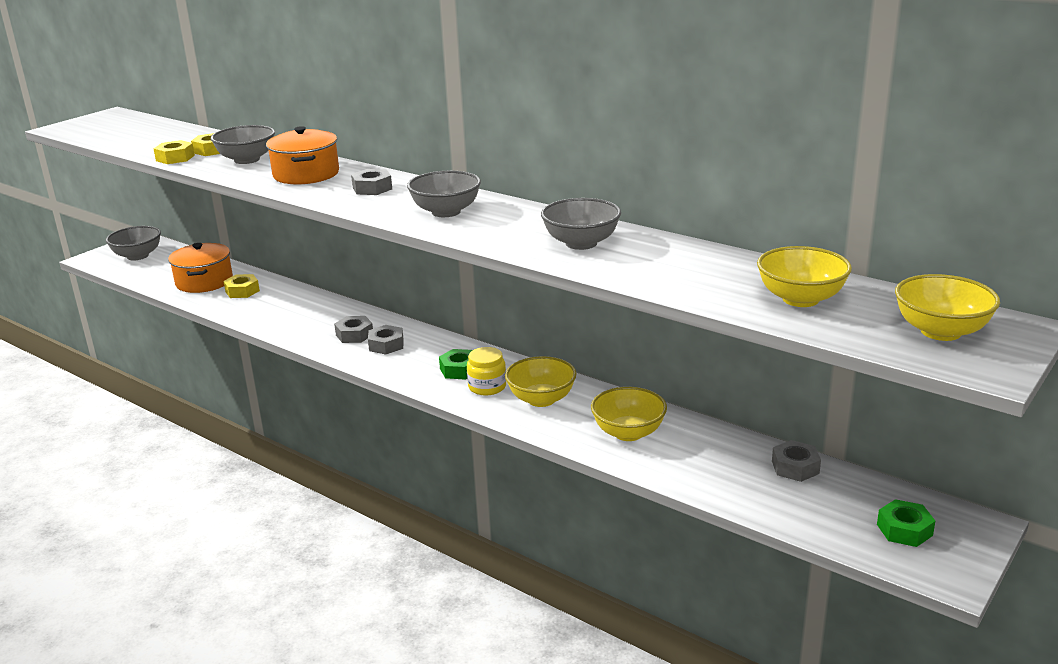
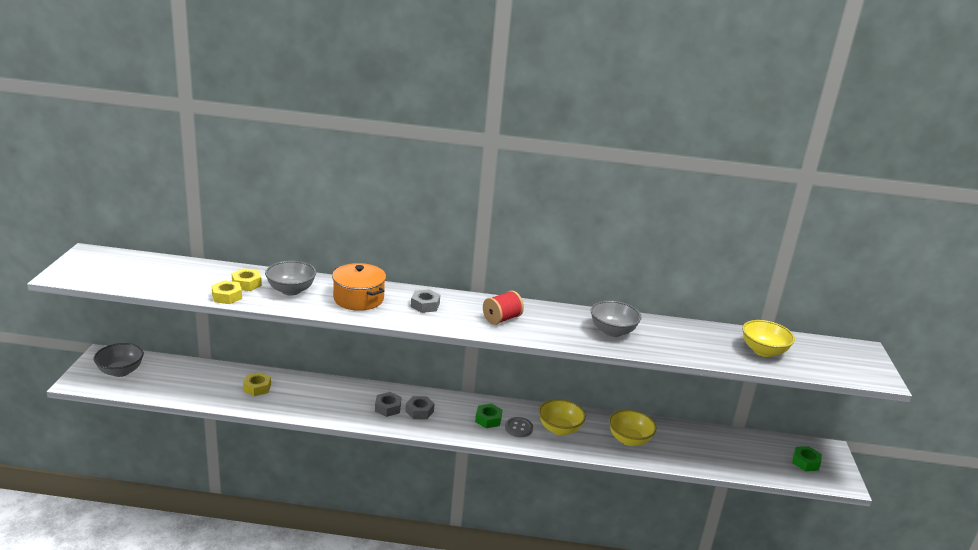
camera: 35 degrees left, 0 degrees up
(204, 282) = (214, 385): orange pot -> none
(446, 212) = (502, 319): grey bowl -> red spool
(487, 387) = (518, 428): yellow jar -> grey button
(795, 467) = (728, 439): grey nut -> none
(940, 331) = (840, 359): yellow bowl -> none

